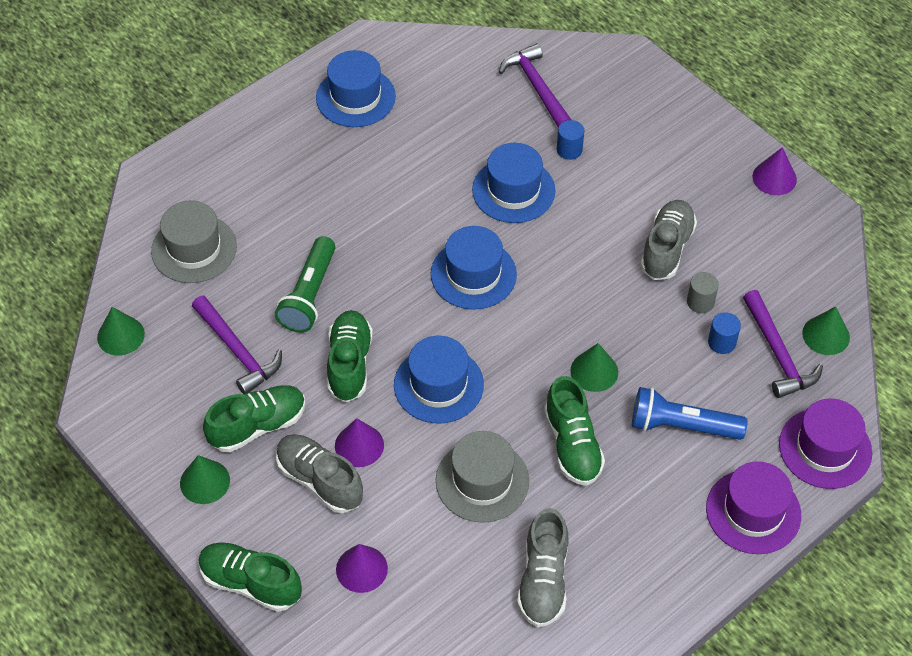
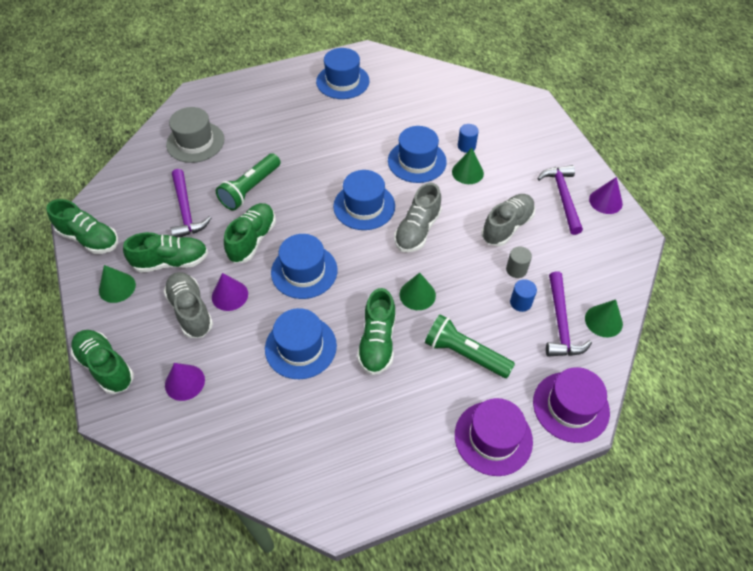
camera: 20 degrees right, 0 degrees up
(120, 335) = (121, 180): green cone -> green cone (467, 172)
(127, 429) = (89, 239): none -> green shoe
(482, 481) = (300, 347): grey hat -> blue hat
(536, 87) = (462, 103): purple hammer -> purple hammer (562, 197)
(543, 580) = (308, 436): grey shoe -> grey shoe (417, 230)
(682, 426) = (465, 354): blue flashlight -> green flashlight

